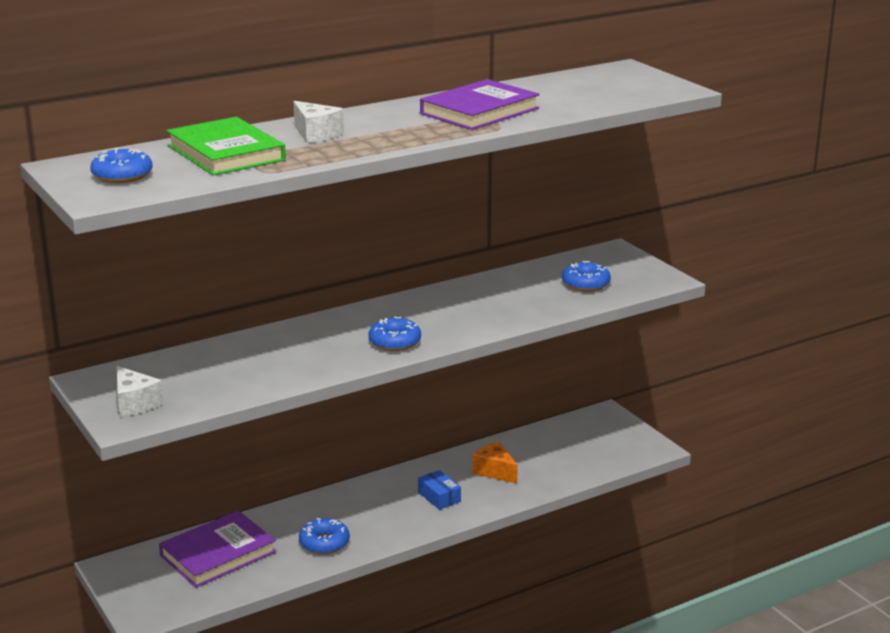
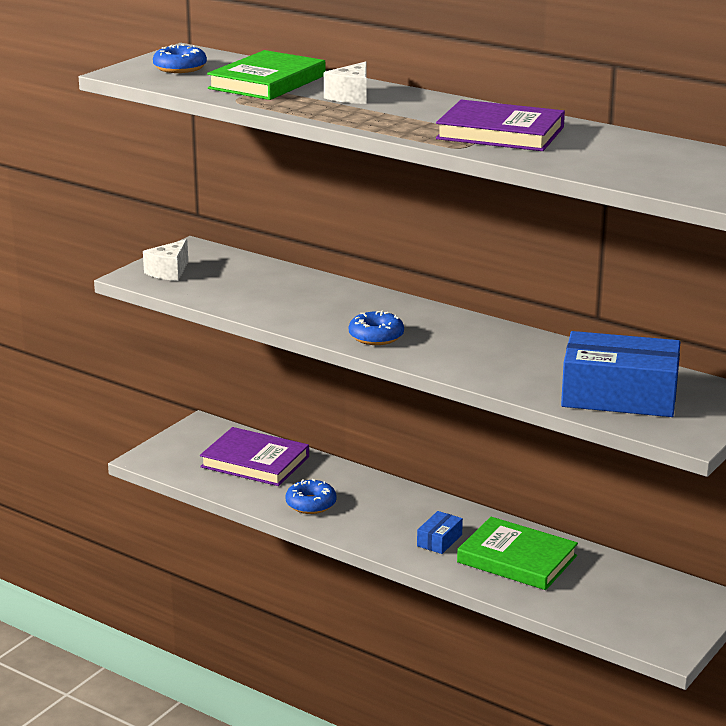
camera: 65 degrees right, 0 degrees up
(495, 471) = (517, 559): orange cheese -> green book
(585, 284) = (619, 396): blue donut -> blue box

